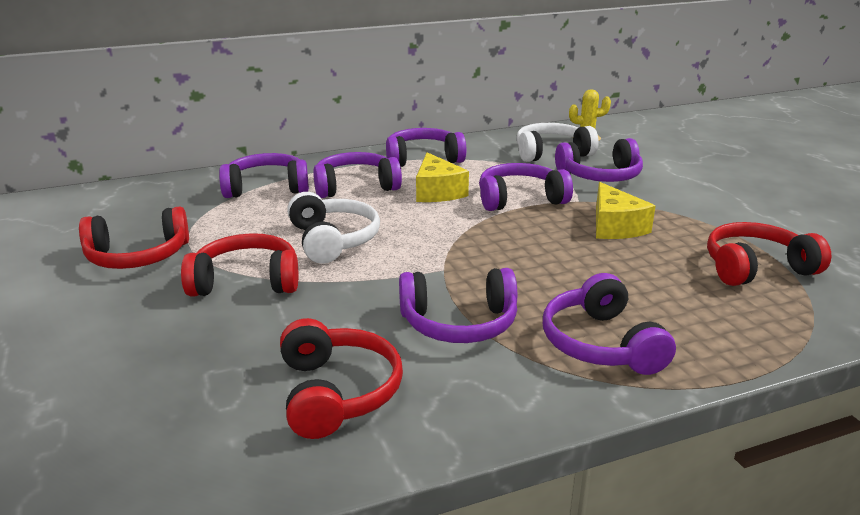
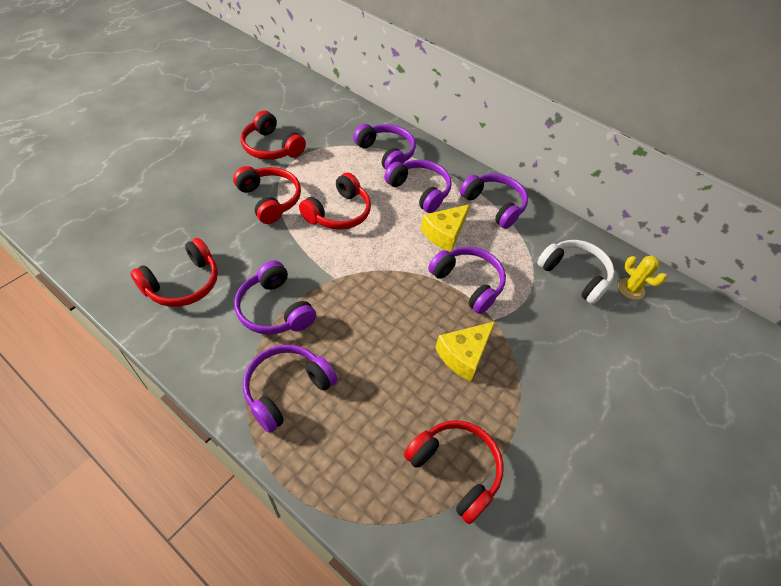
camera: 55 degrees right, 25 degrees up
(333, 240) = (339, 213): white headphones -> red headphones
(600, 176) = (554, 321): purple headphones -> none

